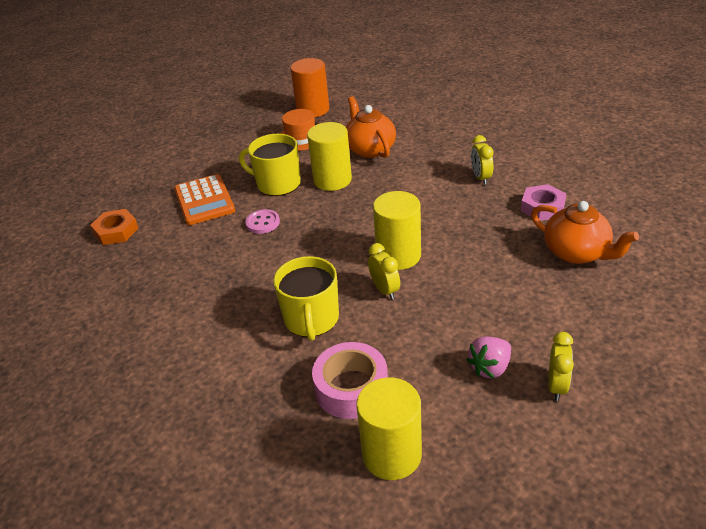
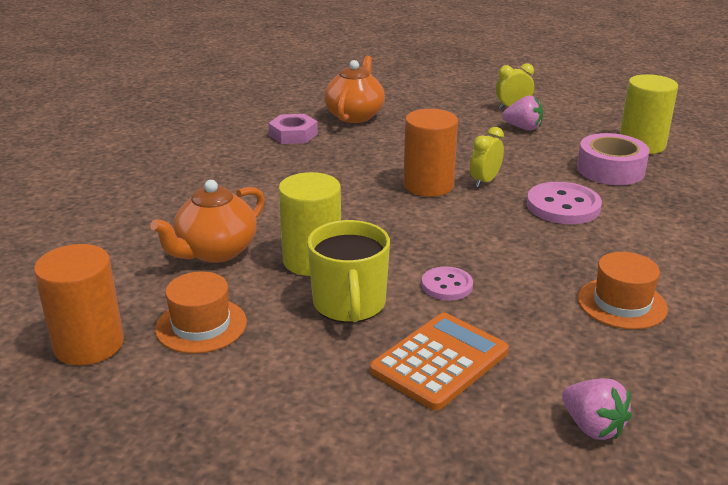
camera: 120 degrees left, 10 degrees down
(116, 231) = (592, 427): orange nut -> pink strawberry
(179, 288) = (622, 303): none -> orange hat
(311, 319) = (563, 206): yellow mug -> pink button
(398, 255) = (428, 185): yellow cylinder -> orange cylinder
(481, 178) = (254, 169): yellow clock -> none

